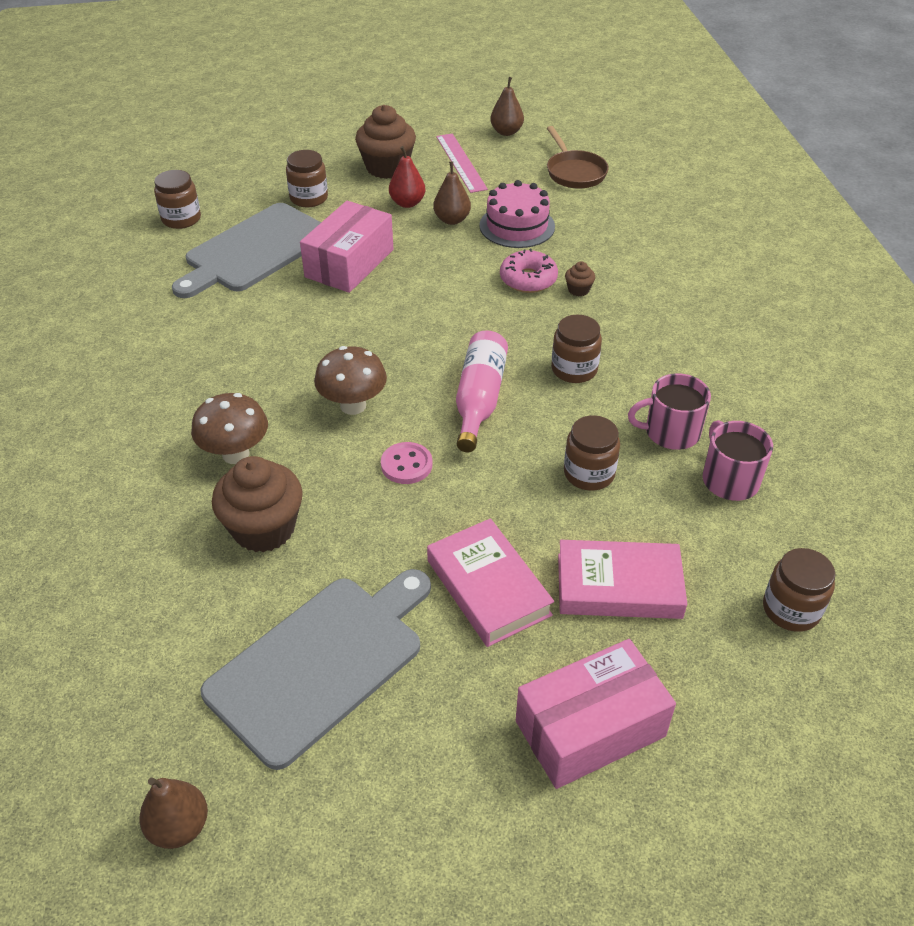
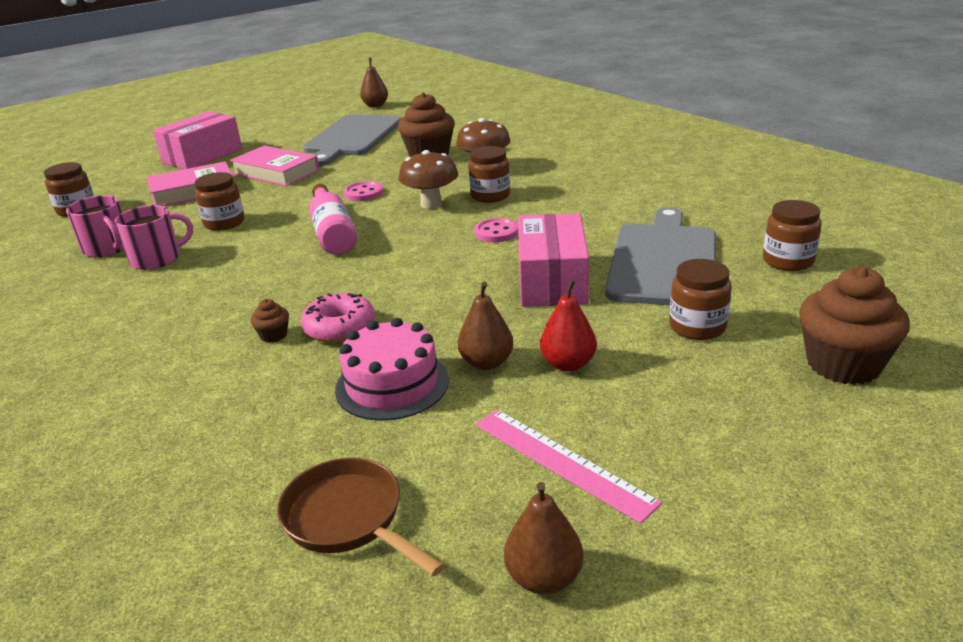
camera: 155 degrees right, 15 degrees down
(334, 333) = (496, 232): none -> pink button
(387, 167) = (662, 407): brown cupcake -> brown cupcake (843, 364)
(574, 369) = (255, 271): brown jar -> brown jar (490, 196)

